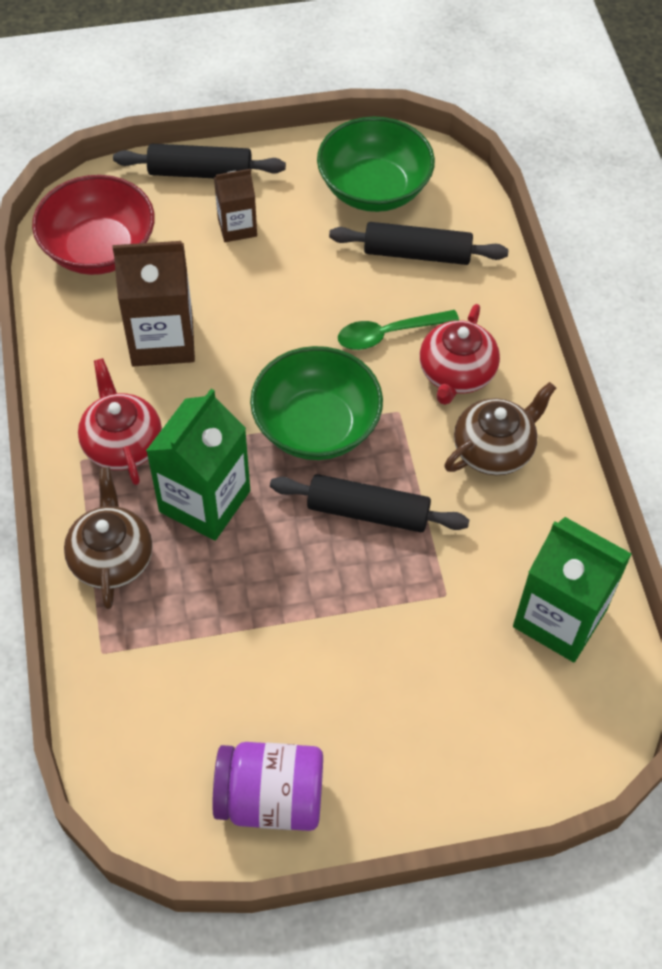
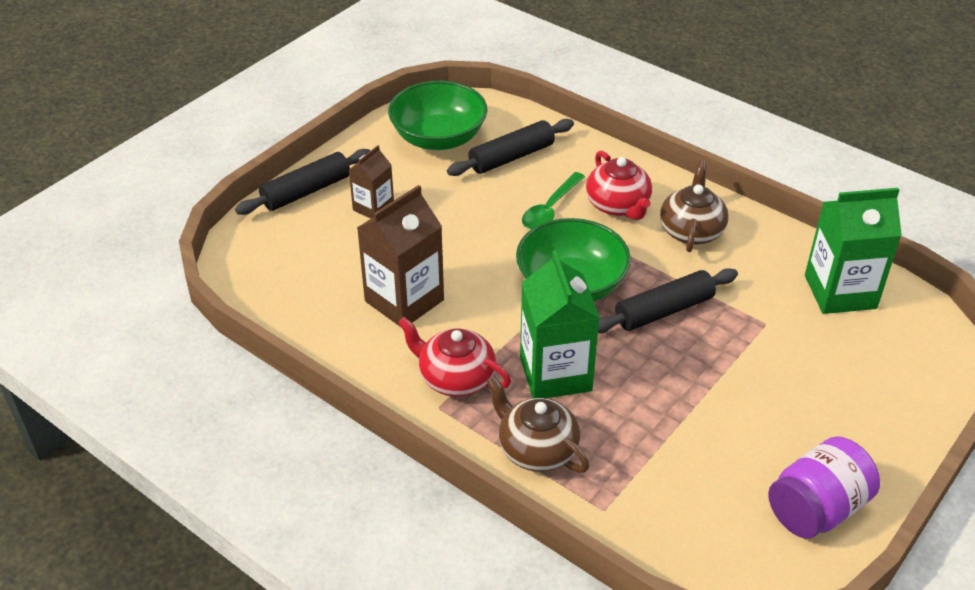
camera: 40 degrees left, 15 degrees down
(99, 249) = (288, 275): red bowl -> none

